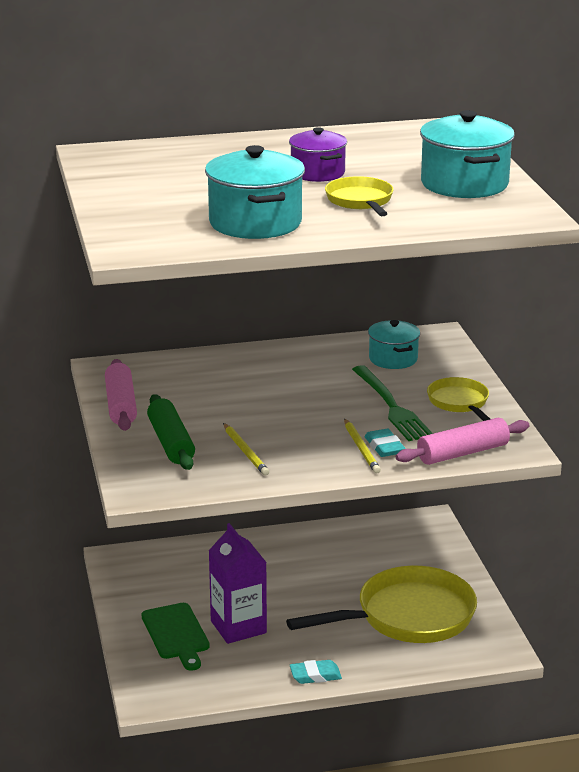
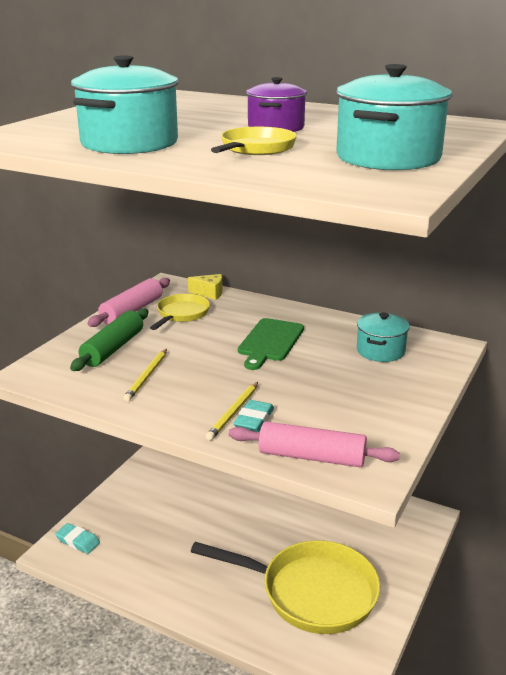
camera: 40 degrees right, 0 degrees up
(163, 362) = (209, 293): none -> yellow cheese
(176, 634) = (138, 511): green cutting board -> green cutting board (270, 342)
(238, 627) = (182, 529): purple carton -> none
(315, 675) = (180, 602): turquoise eraser -> turquoise eraser (77, 541)
(391, 406) = (316, 388): green fork -> none
(459, 403) = (381, 409): yellow pan -> yellow pan (181, 314)

